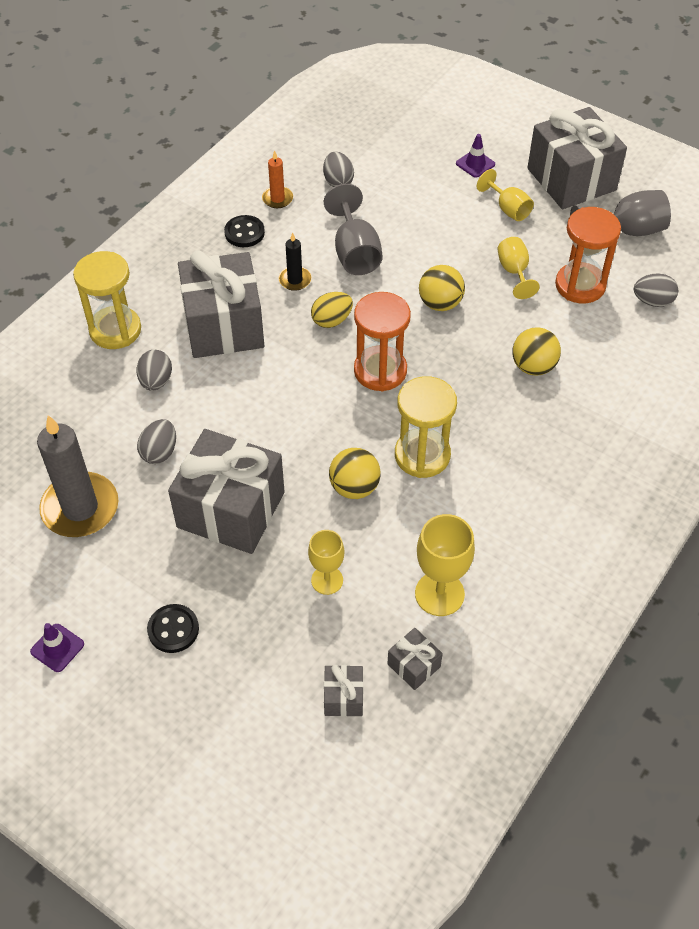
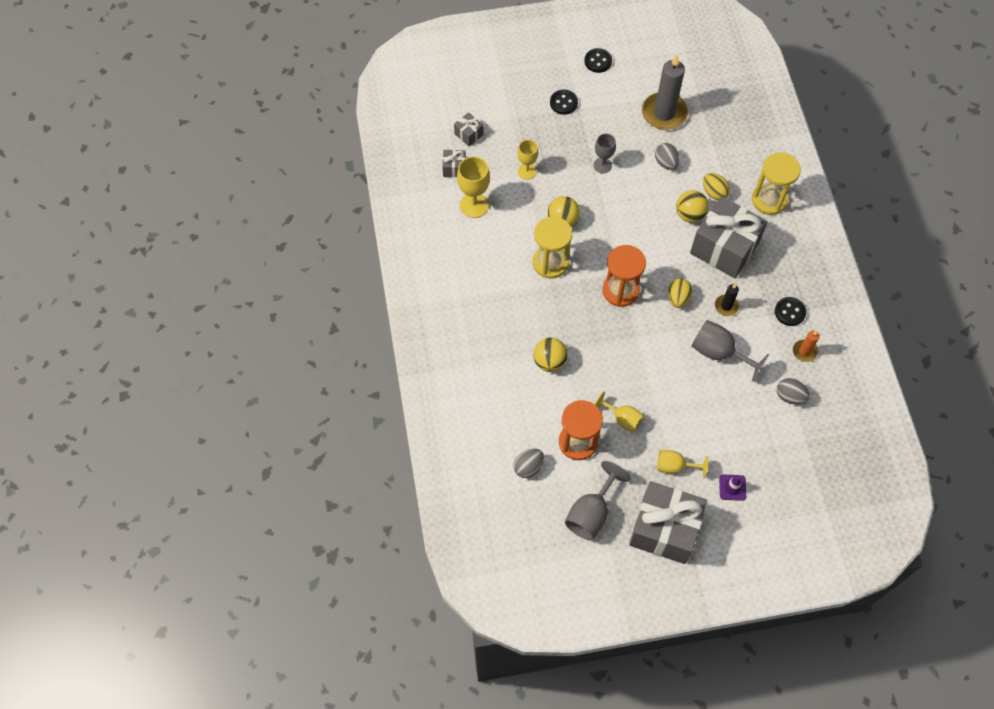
camera: 135 degrees right, 10 degrees up
(57, 648) = (598, 61): purple traffic cone -> black button
(156, 381) = (714, 192): grey egg -> yellow egg
(231, 510) = (602, 165): grey gift -> grey goblet
(440, 303) = (637, 359): yellow ball -> yellow ball (689, 215)

